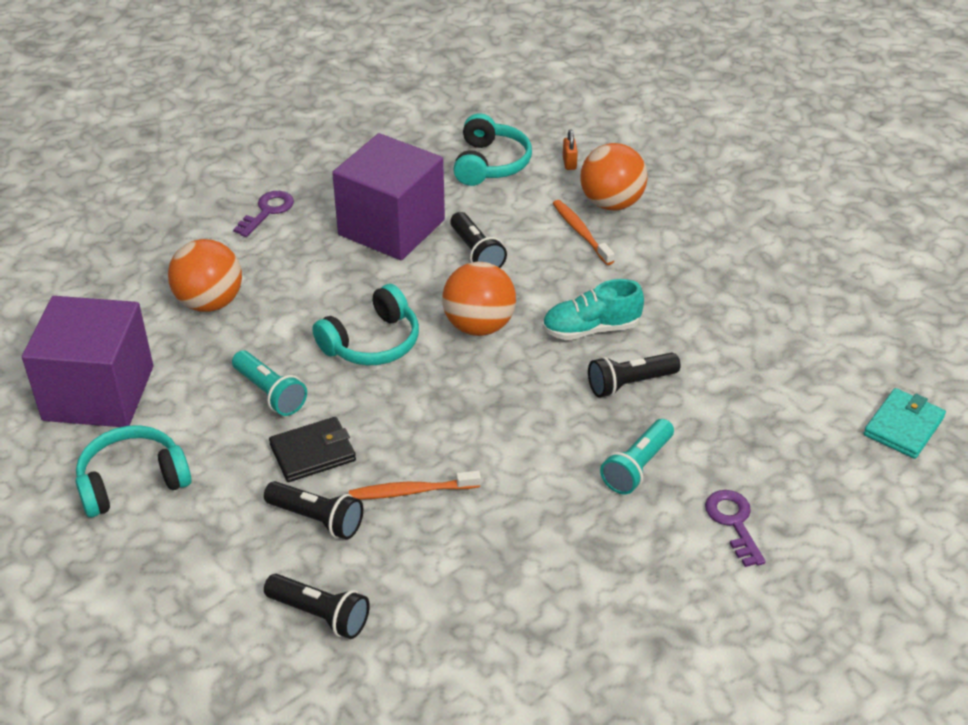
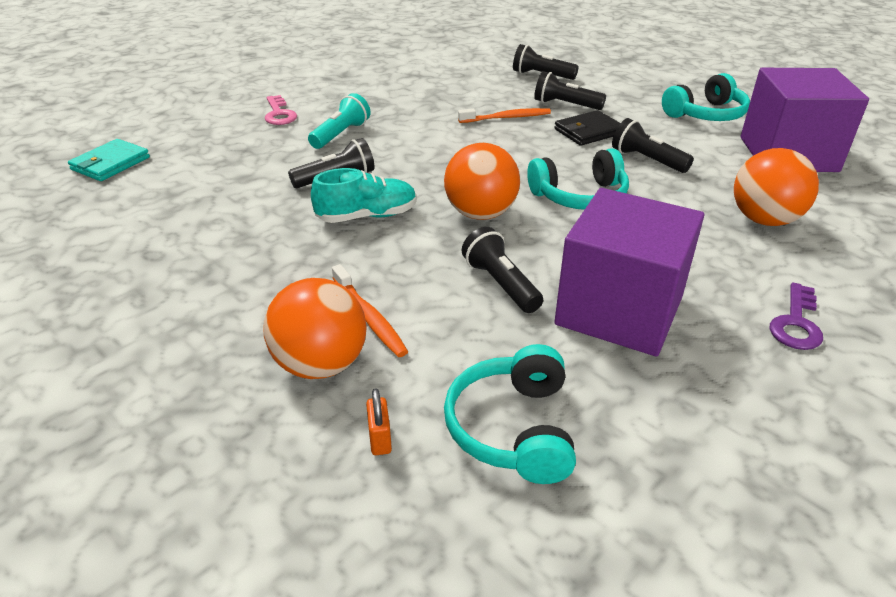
camera: 175 degrees right, 5 degrees down
(270, 393) = (647, 160): turquoise flashlight -> black flashlight
(372, 342) = (580, 196): turquoise headphones -> turquoise headphones turned 150 degrees counterclockwise
(734, 523) = (279, 114): purple key -> pink key

